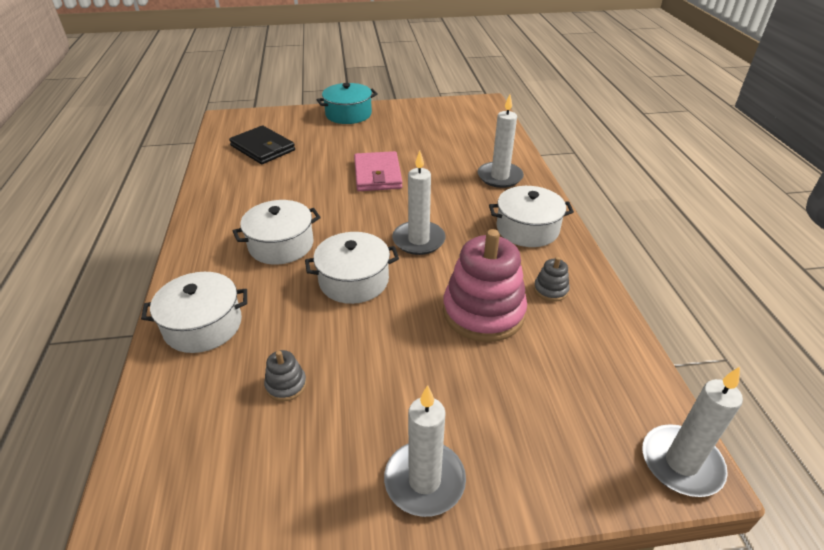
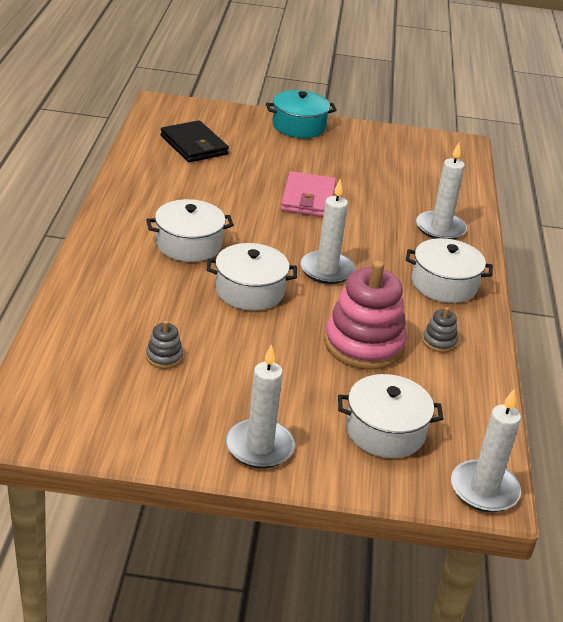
camera: 10 degrees right, 5 degrees down
(203, 325) = (101, 296): white pot -> white pot (385, 431)

